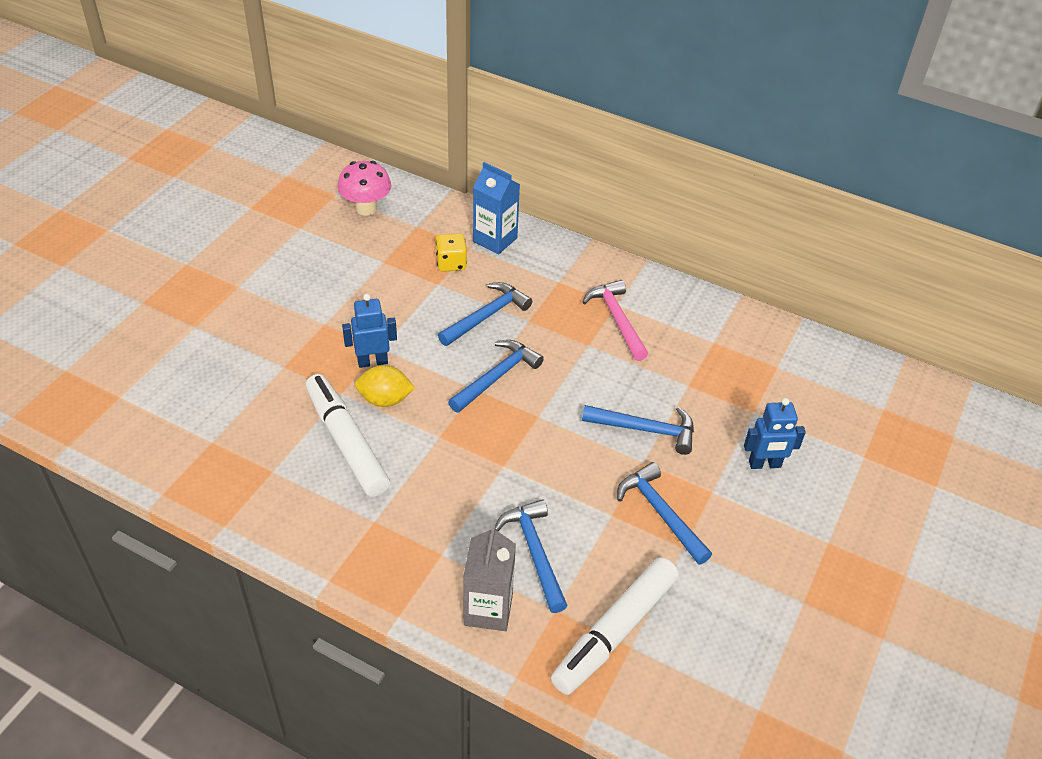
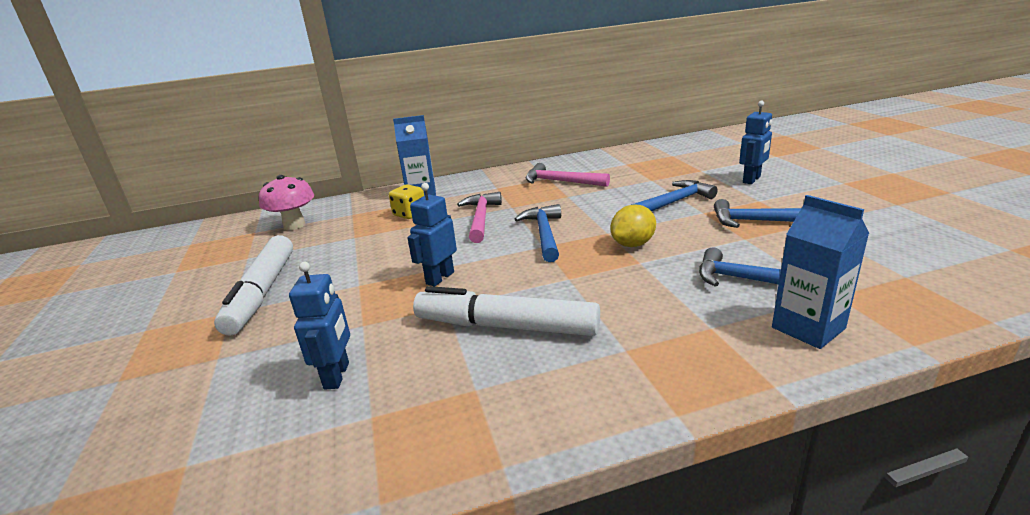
camera: 40 degrees left, 20 degrees down
(229, 397) = (337, 375): none -> blue robot
(385, 399) = (489, 288): yellow lemon -> yellow lemon (633, 244)
(487, 316) = (481, 218): blue hammer -> pink hammer
(488, 609) = (808, 328): grey carton -> blue carton
(614, 632) = (882, 277): white marker -> white marker (262, 293)

